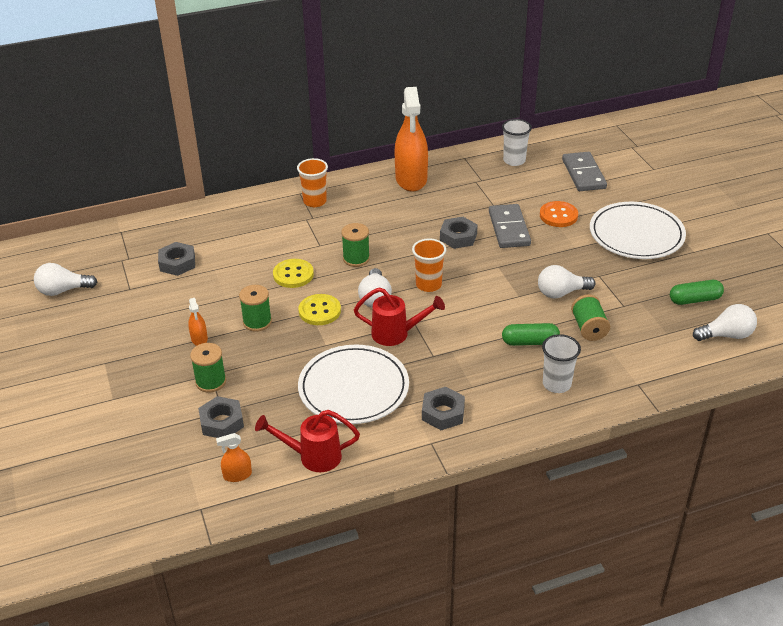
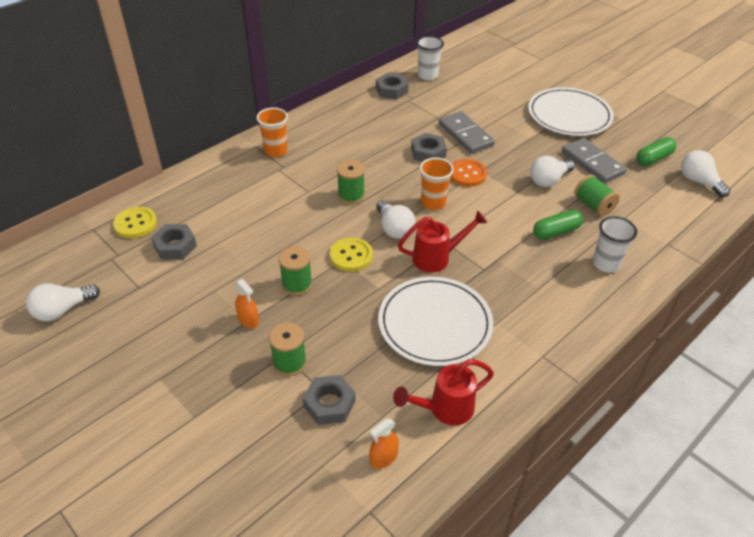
camera: 25 degrees left, 5 degrees up
(293, 275) = (301, 227): yellow button -> yellow button (135, 224)
(411, 179) = (351, 110): orange spray bottle -> none
(443, 413) = (532, 322): grey nut -> grey nut (391, 90)
(558, 215) = (497, 114): orange button -> orange button (467, 174)
(583, 174) = (491, 75): grey domino -> grey domino (592, 163)
(726, 335) = (699, 182): white light bulb -> white light bulb turned 90 degrees counterclockwise

